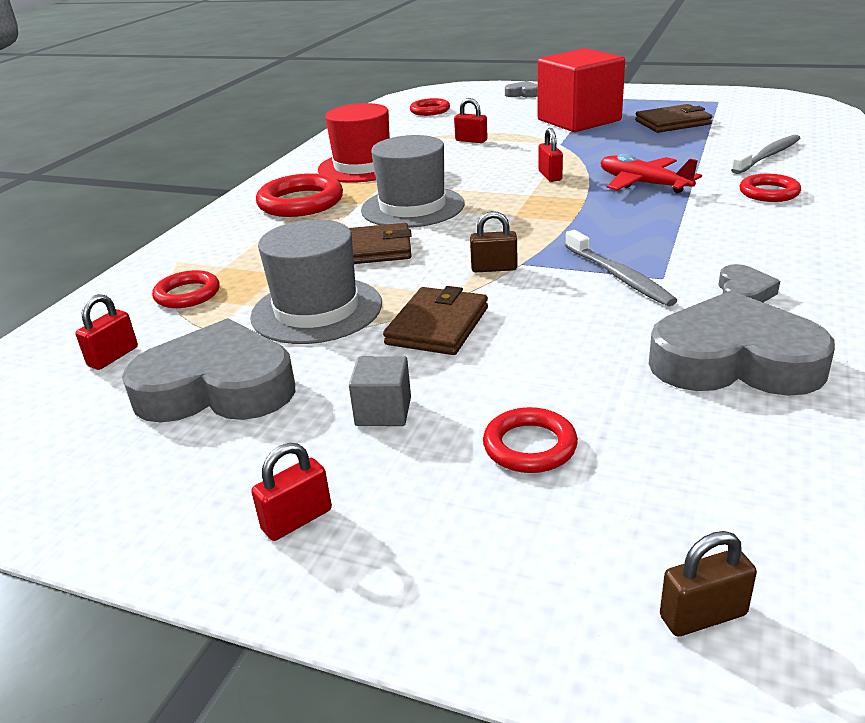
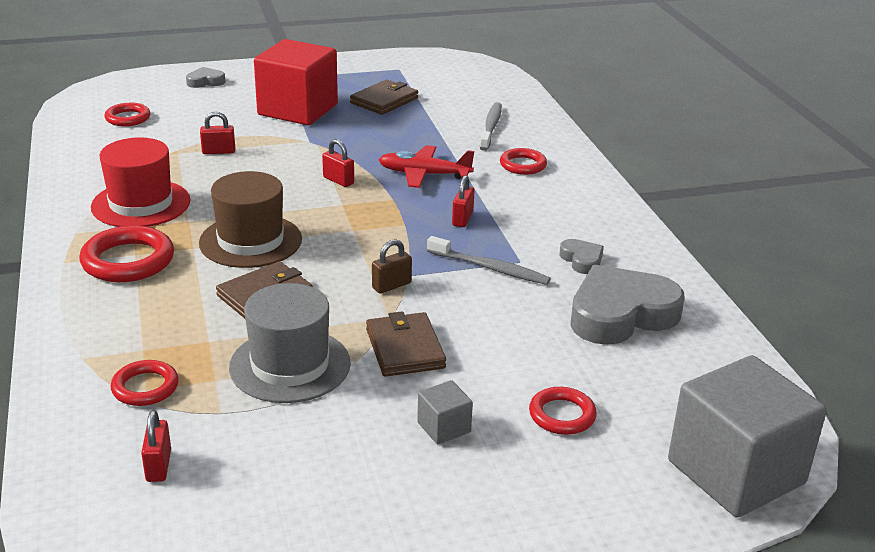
camera: 40 degrees left, 0 degrees up
(217, 388) = (294, 456): grey heart -> none
(297, 520) = (476, 519): red padlock -> red padlock (462, 219)
(412, 207) = (250, 241): grey hat -> brown hat
(703, 615) = (735, 472): brown padlock -> grey cube

